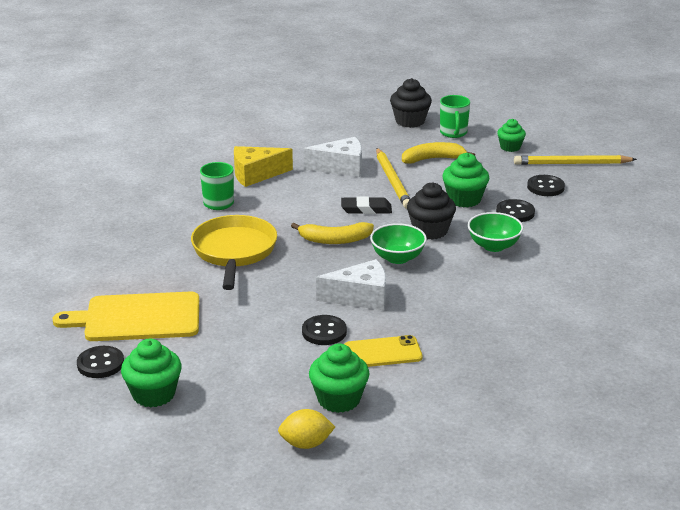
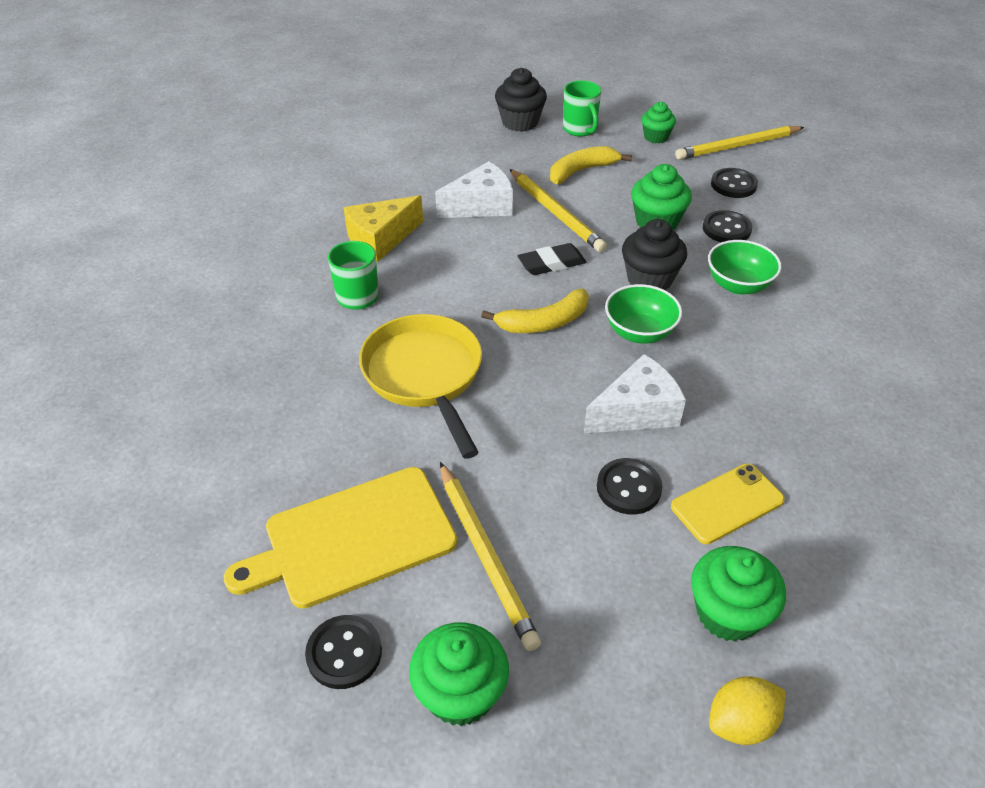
camera: 20 degrees left, 15 degrees up
(210, 342) = (485, 555): none -> yellow pencil

